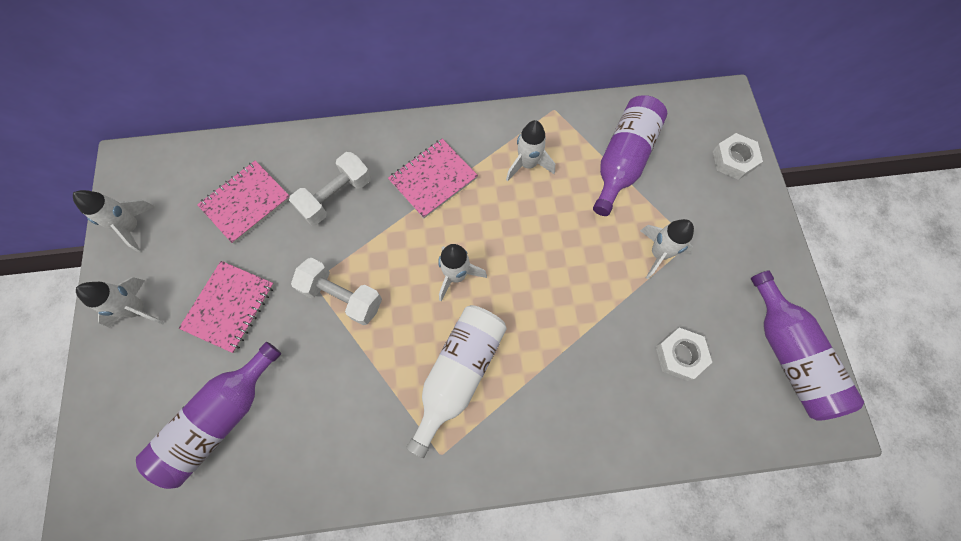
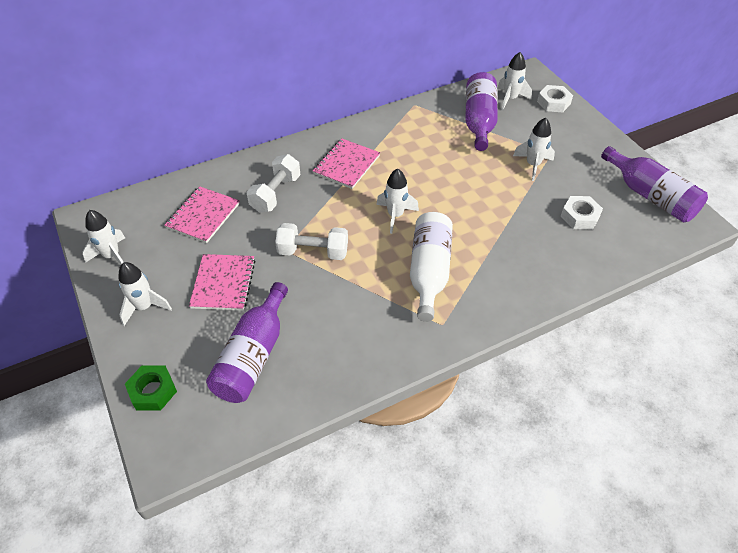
camera: 20 degrees left, 20 degrees down
(105, 425) = (153, 391): none -> green nut
(528, 164) = (412, 139): white rocket -> white rocket (510, 99)

